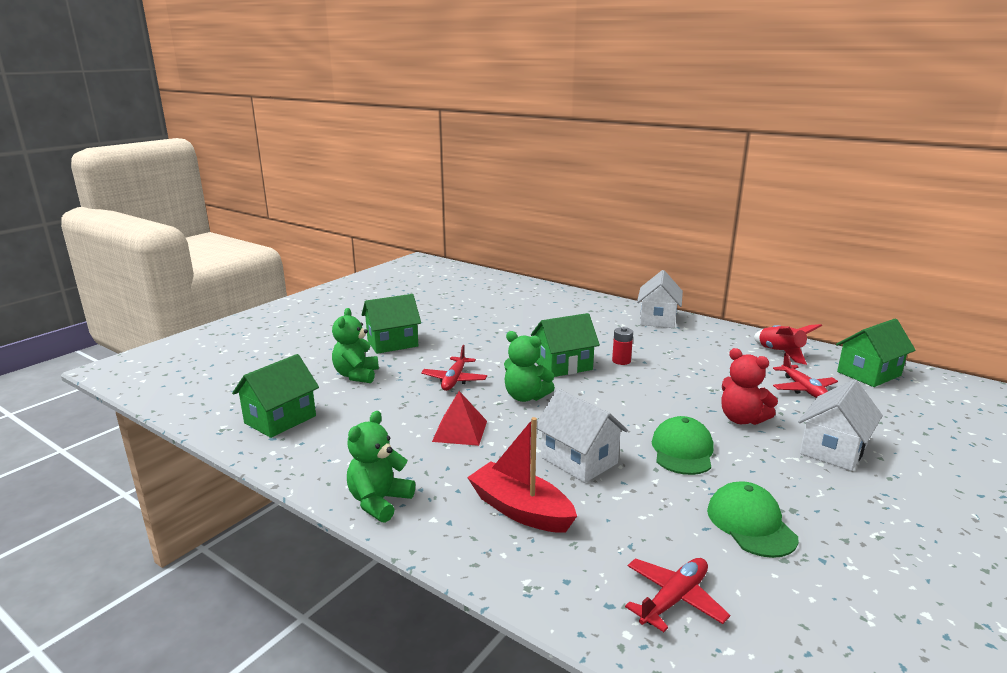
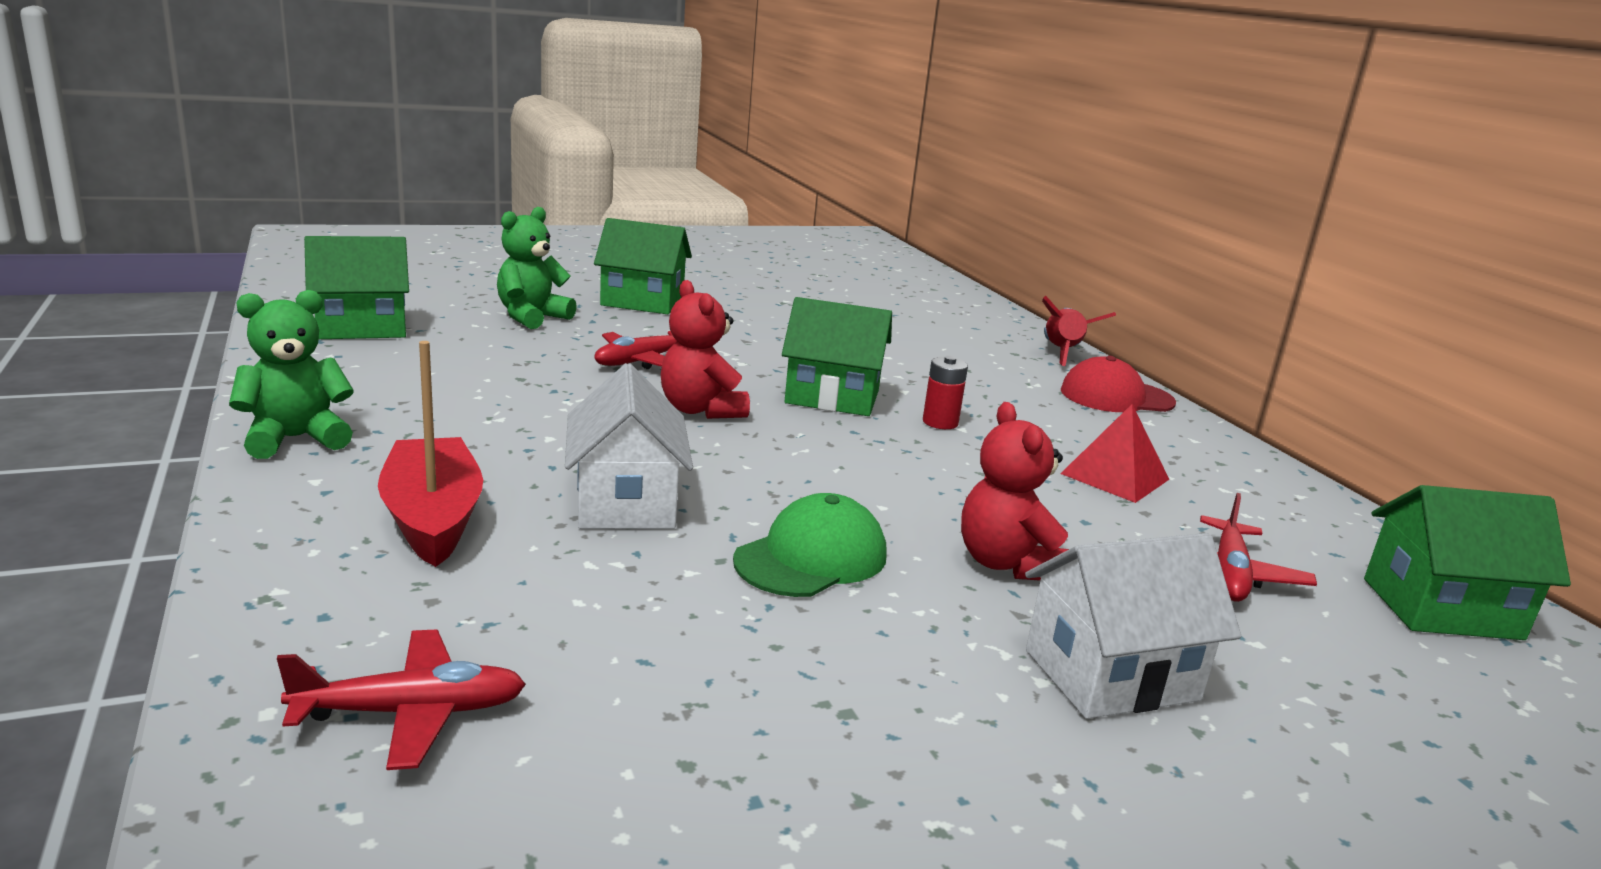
camera: 30 degrees right, 0 degrees up
(460, 431) = (536, 411): red pyramid -> red pyramid (1115, 476)
(525, 397) = (701, 410): green teddy bear -> red teddy bear
(658, 319) = (1116, 397): white house -> red cap
(751, 524) = (730, 692): green cap -> none
(780, 353) = (1283, 512): red rocket -> red rocket (1062, 353)

